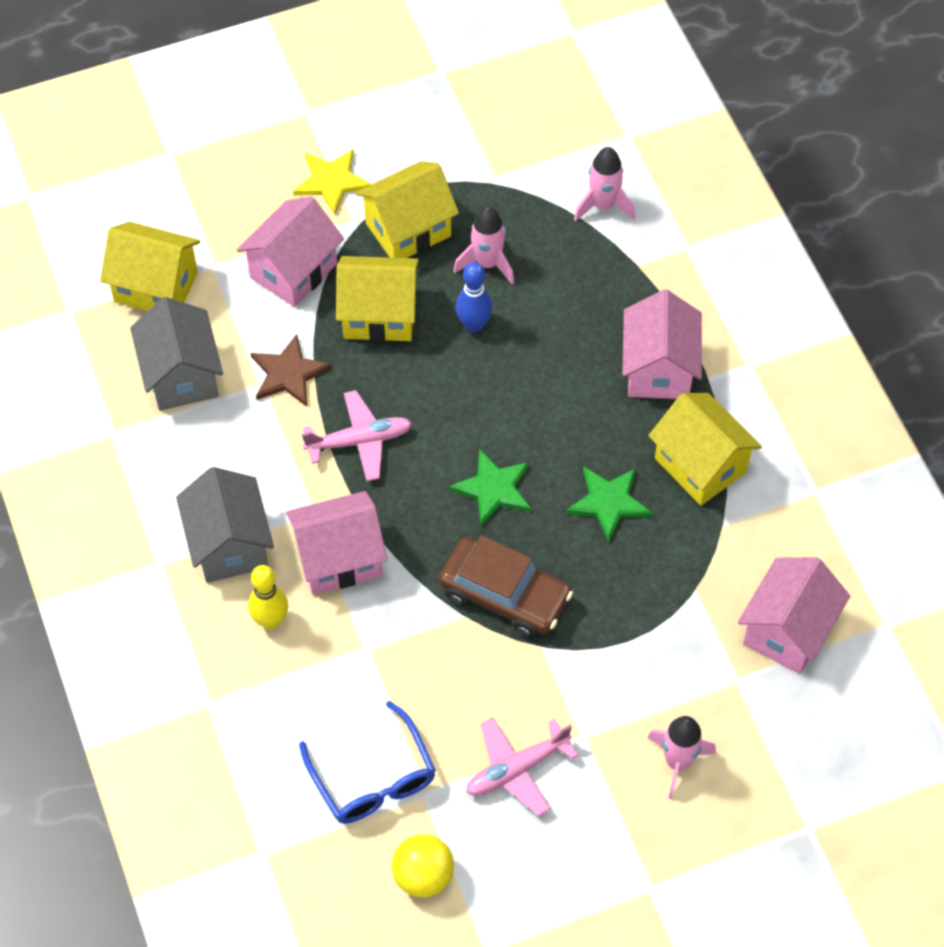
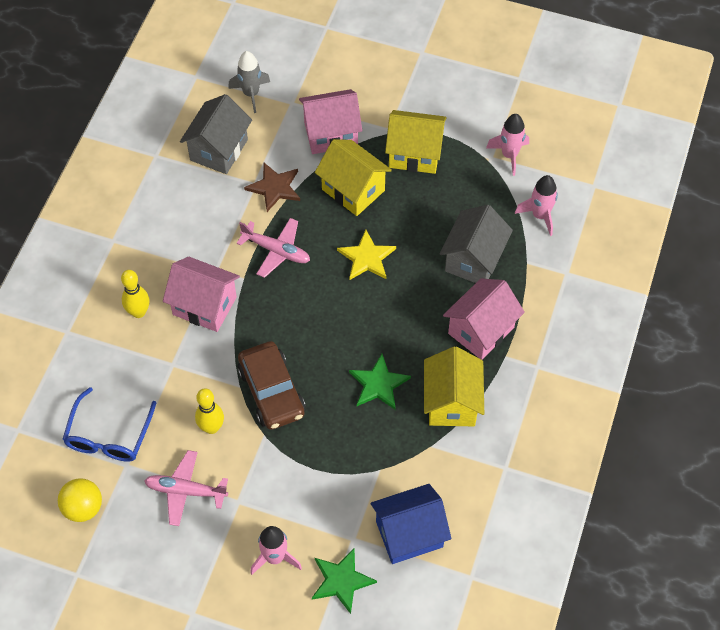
camera: 40 degrees right, 0 degrees up
(156, 287) = (251, 94): yellow house -> grey rocket
(229, 545) = (156, 256): grey house -> grey house (473, 260)
(332, 181) = (398, 99): yellow star -> yellow star (367, 258)
(473, 325) = (400, 231): blue bowling pin -> none
(478, 682) = (211, 427): none -> yellow bowling pin
(487, 263) = (440, 203): pink rocket -> pink rocket (509, 155)
(493, 489) = (322, 329): green star -> green star (341, 581)
(787, 631) = (409, 534): pink house -> blue house

